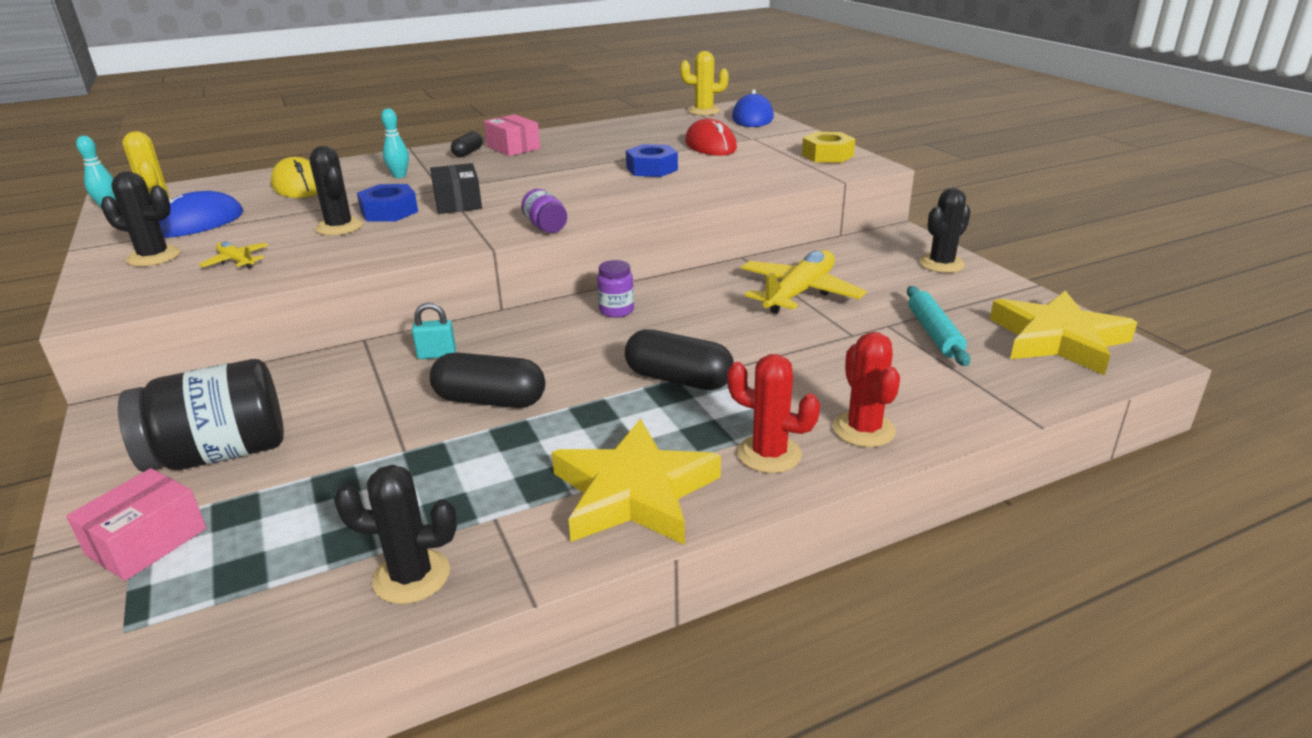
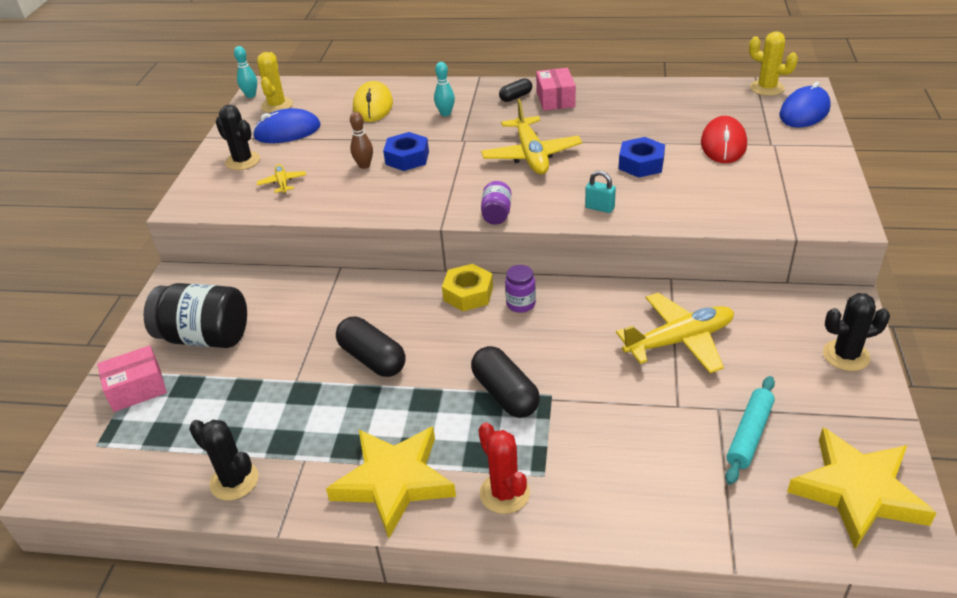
camera: 35 degrees right, 10 degrees up
(339, 227) = (364, 165): black cactus -> brown bowling pin
(437, 355) = (372, 301): turquoise padlock -> turquoise padlock (599, 208)
(458, 203) = (459, 162): black box -> none
(533, 184) = (531, 155): none -> yellow plane
(827, 155) = (820, 193): yellow nut -> yellow nut (468, 294)
(863, 430) = (591, 505): red cactus -> none

